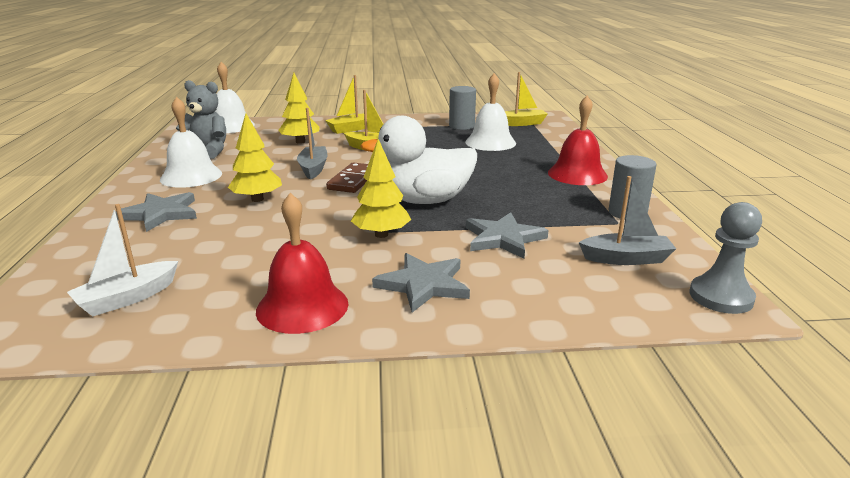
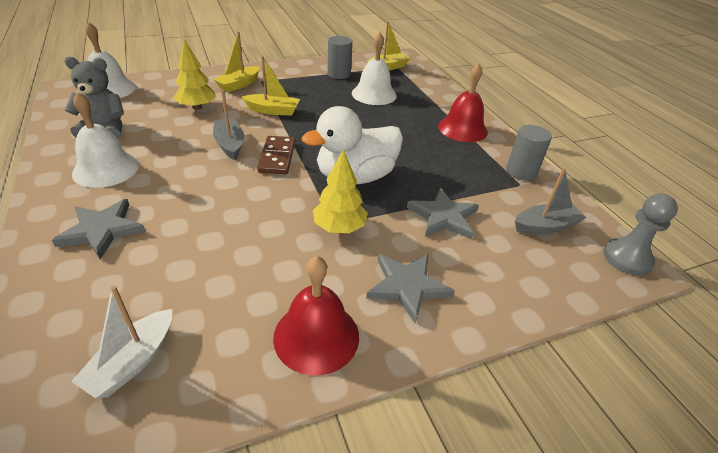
camera: 20 degrees left, 15 degrees up
(257, 199) = (196, 195): yellow tree -> none

